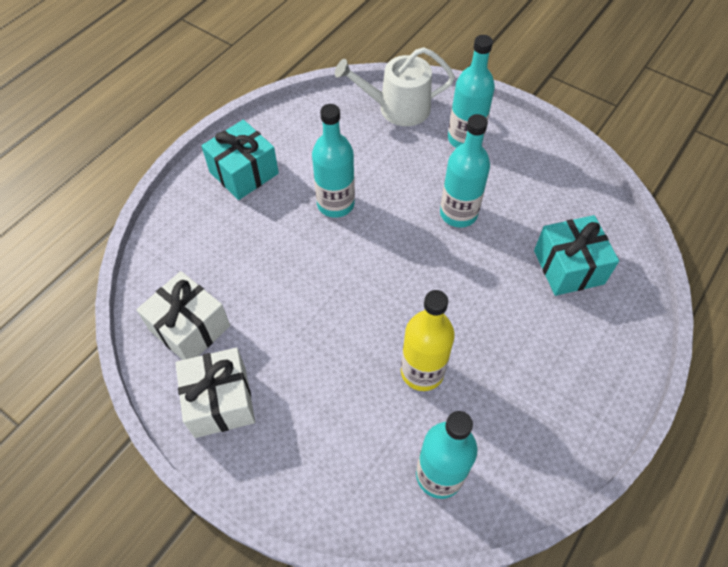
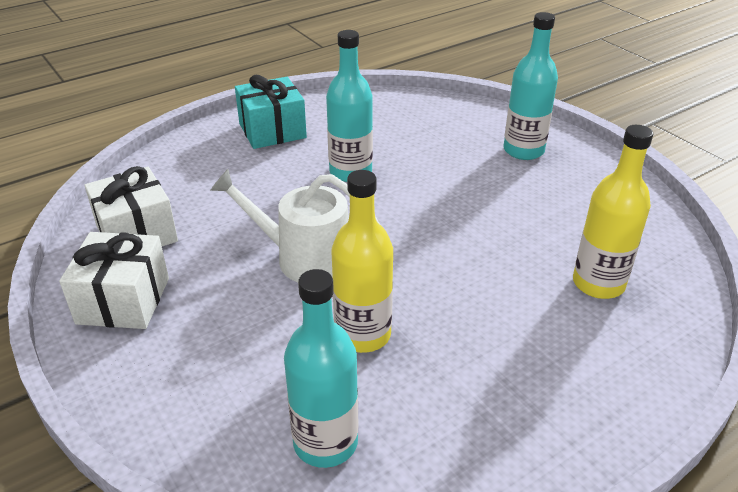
camera: 20 degrees right, 20 degrees down
(397, 108) = (461, 114): white watering can -> white watering can (305, 258)
(458, 213) = (483, 208): turquoise bottle -> none
(568, 267) = (598, 283): turquoise gift -> yellow bottle

